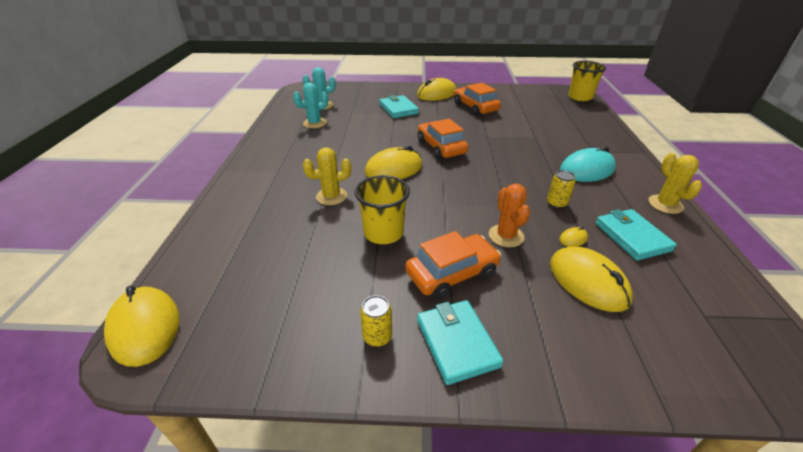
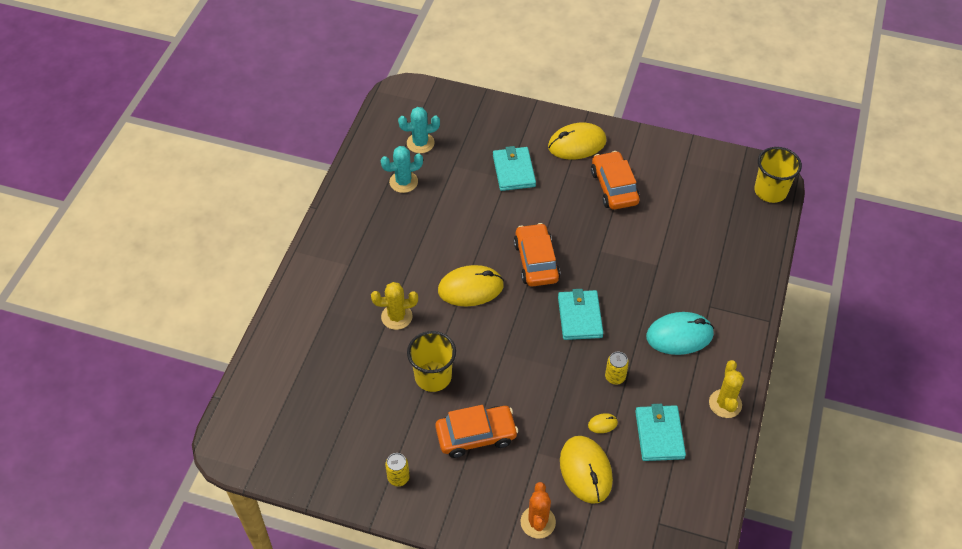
camera: 15 degrees right, 15 degrees up
(145, 327) = (233, 429): yellow mouse -> none
(457, 343) = (454, 497): turquoise wallet -> turquoise wallet (580, 317)
(506, 236) = (542, 406): orange cactus -> orange cactus (538, 522)

